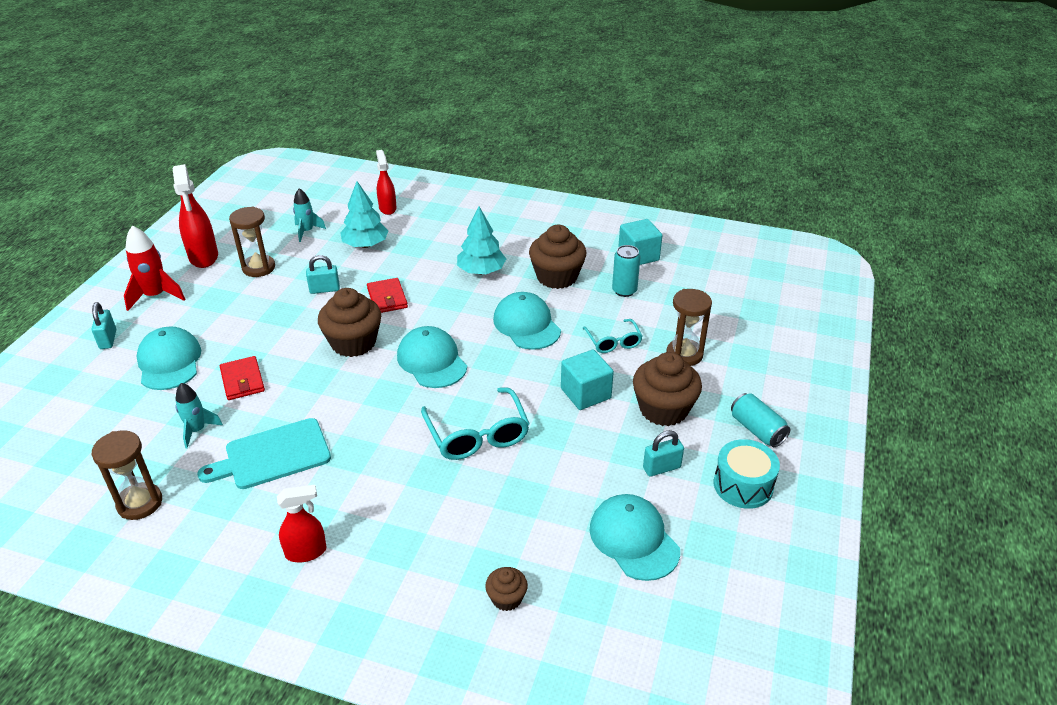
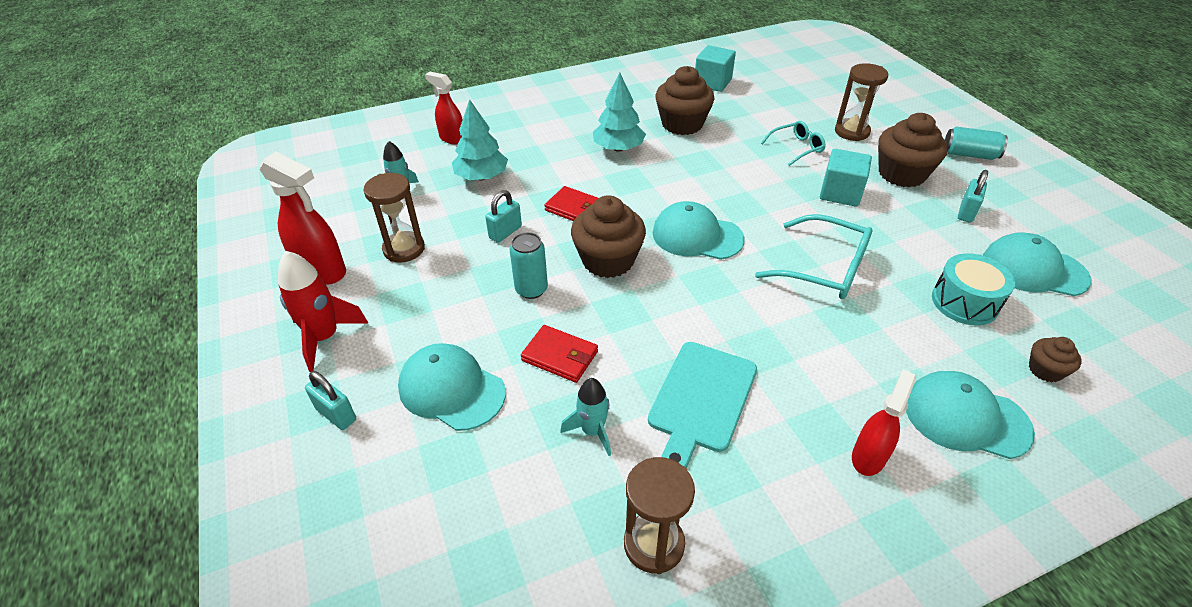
camera: 40 degrees left, 5 degrees up
(526, 325) = (719, 169): turquoise cap -> turquoise cap (966, 417)
(613, 342) = (796, 148): turquoise glasses -> turquoise glasses turned 60 degrees counterclockwise
(624, 290) = (744, 110): turquoise can -> turquoise can (531, 289)
(743, 485) = (1022, 193): turquoise drum -> turquoise drum (964, 302)

